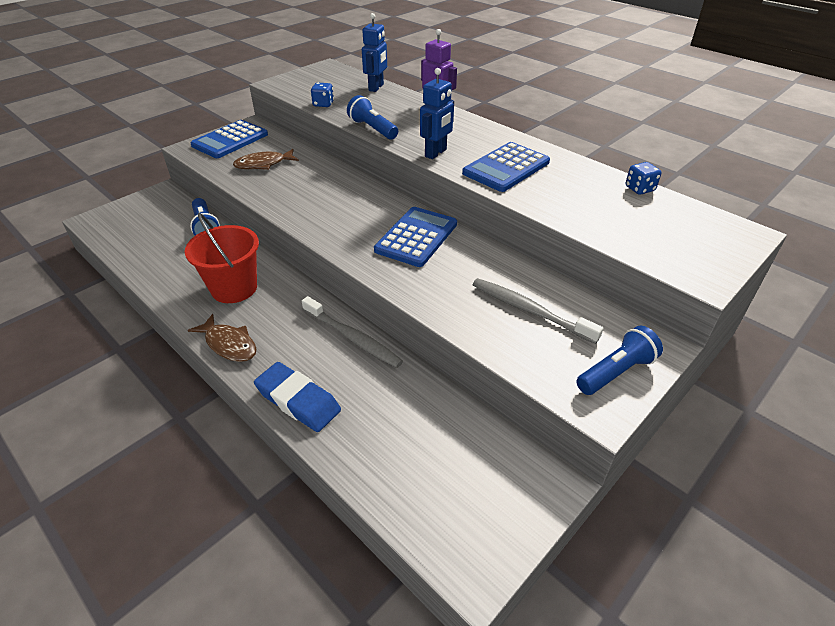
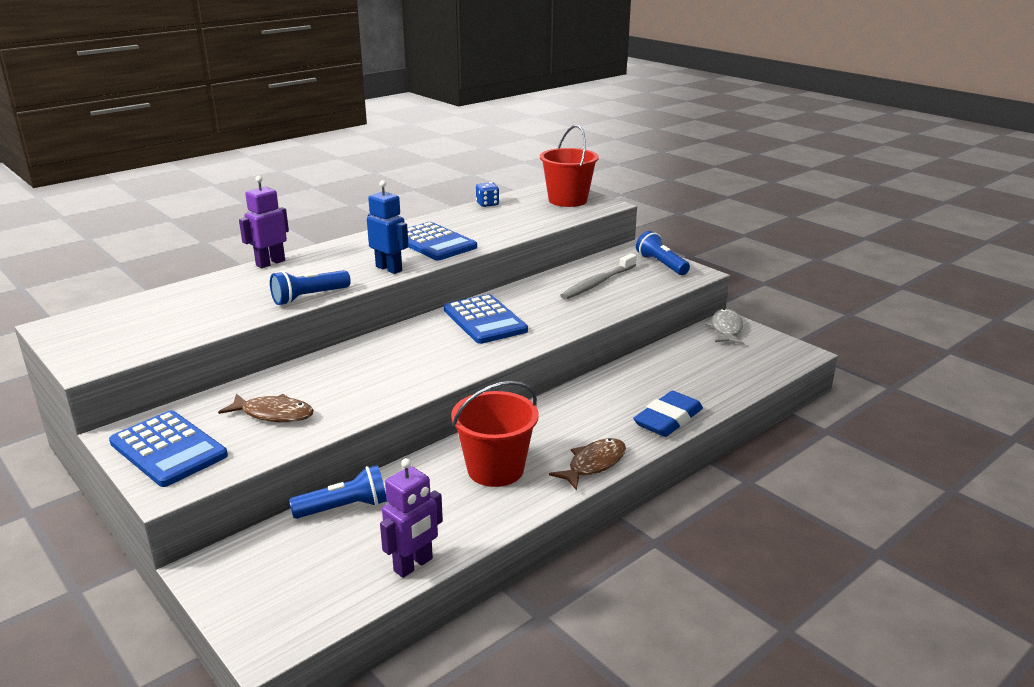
camera: 85 degrees left, 15 degrees down
(135, 261) = (413, 565): none -> purple robot
(263, 164) = (273, 414): brown fish -> brown fish turned 60 degrees counterclockwise
(323, 104) = (207, 326): blue dice -> none
(353, 338) = (586, 393): grey toothbrush -> none
(376, 87) = (179, 293): blue robot -> none
(416, 237) = (485, 320): blue calculator -> blue calculator turned 150 degrees counterclockwise
(531, 478) = (726, 329): none -> grey fish
(696, 245) = (567, 200): none -> red bucket

